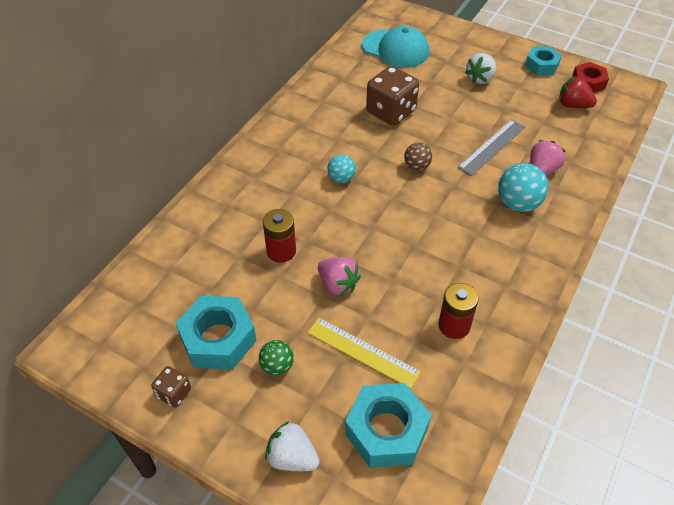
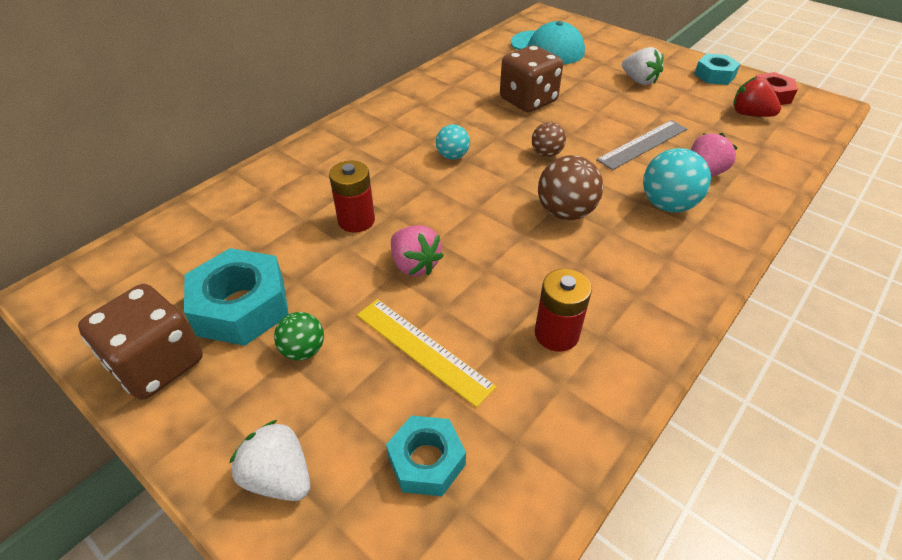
camera: 10 degrees right, 5 degrees down
(174, 393) = (158, 364): brown dice -> brown dice, size x1.96
(386, 430) = (426, 461): turquoise nut -> turquoise nut, size x0.62
(442, 221) = (565, 212): none -> brown ball
(480, 78) = (639, 81): white strawberry -> white strawberry turned 90 degrees counterclockwise

